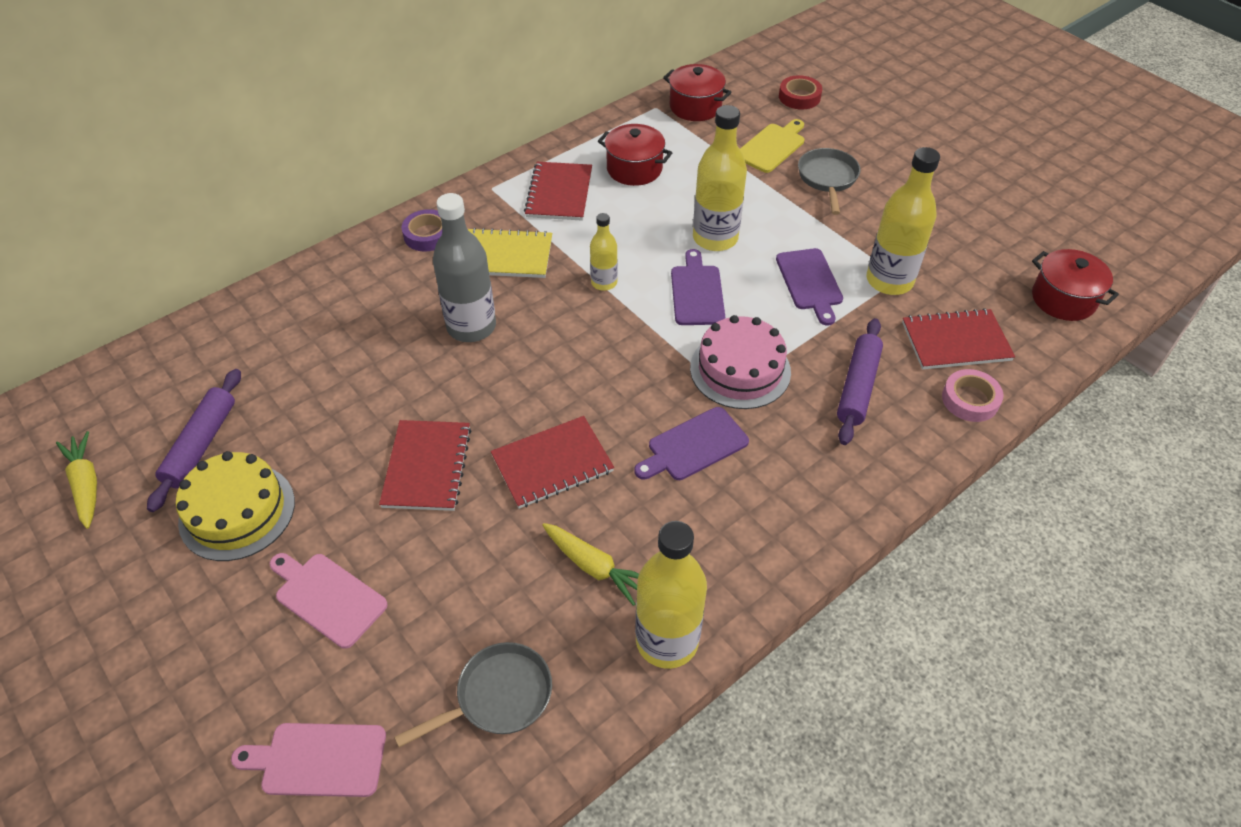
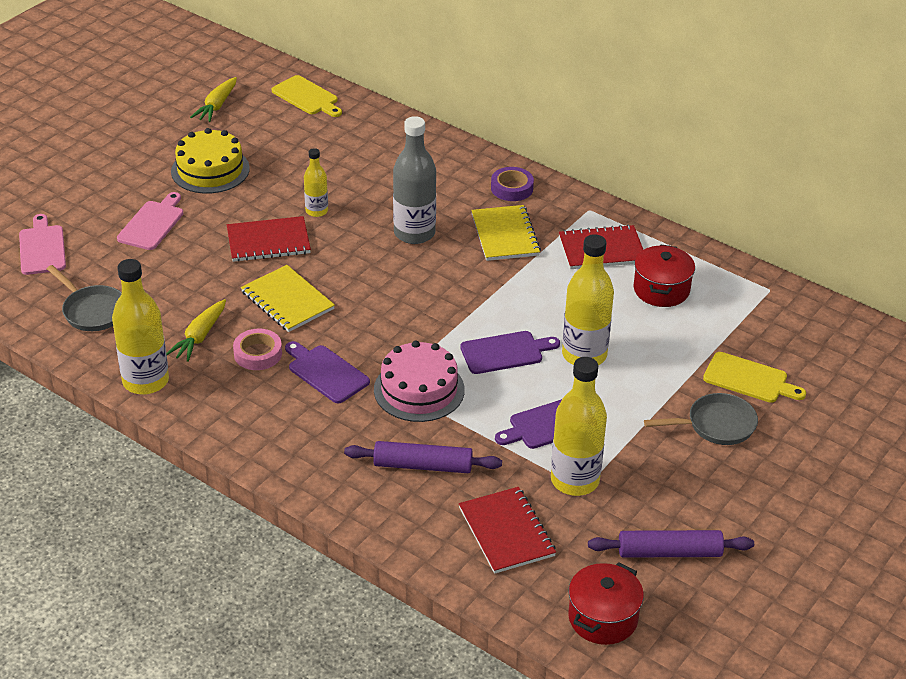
camera: 75 degrees right, 10 degrees down
(86, 484) = (217, 106): yellow carrot -> yellow carrot turned 150 degrees clockwise
(134, 382) = (307, 97): none -> yellow cutting board
(201, 445) = (260, 140): purple rolling pin -> purple rolling pin (669, 552)
(552, 464) = (287, 300): red notebook -> yellow notebook
(604, 283) = (494, 295): yellow bottle -> yellow bottle (316, 211)
(695, 107) = (787, 316): red pot -> none
(799, 97) = (853, 392): red tape -> none
(970, 400) = (432, 543): pink tape -> pink tape (258, 354)

